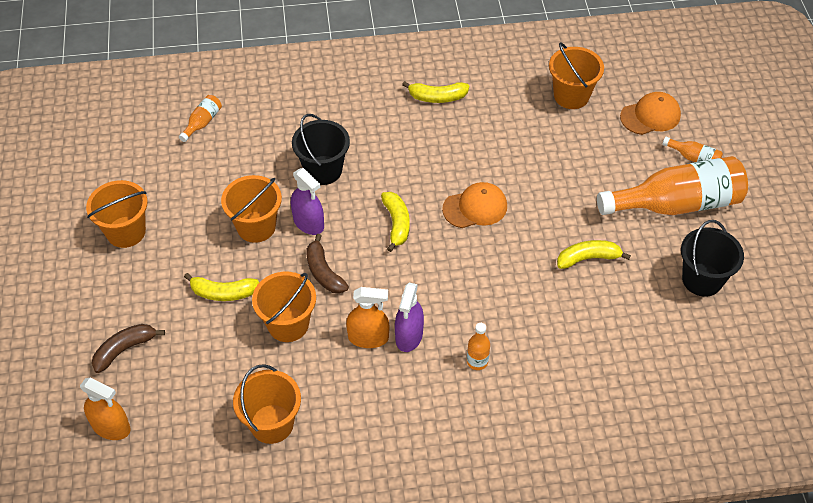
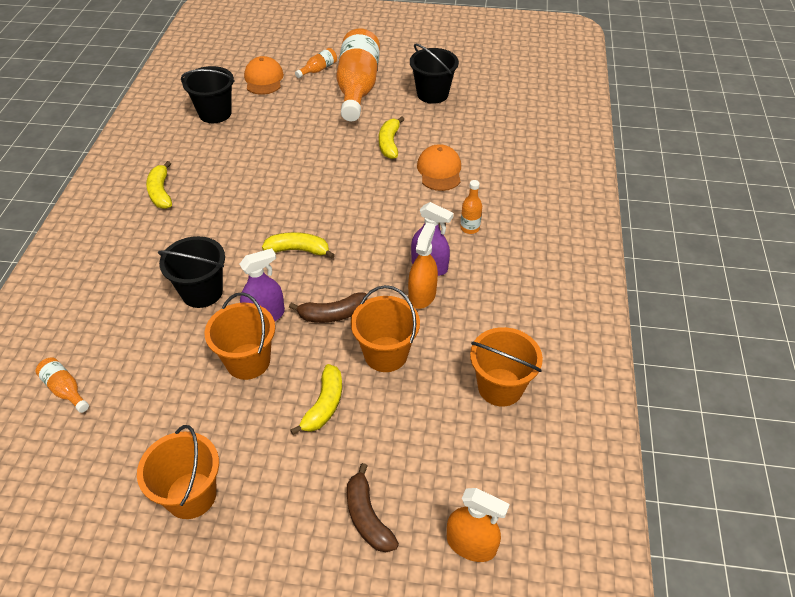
camera: 75 degrees left, 5 degrees down
(111, 427) = (471, 544): orange spray bottle -> orange spray bottle turned 75 degrees clockwise
(437, 97) = (161, 192): yellow banana -> yellow banana turned 150 degrees clockwise
(475, 207) = (306, 195): orange cap -> orange cap (439, 171)
(571, 96) = (215, 113): orange bucket -> black bucket

